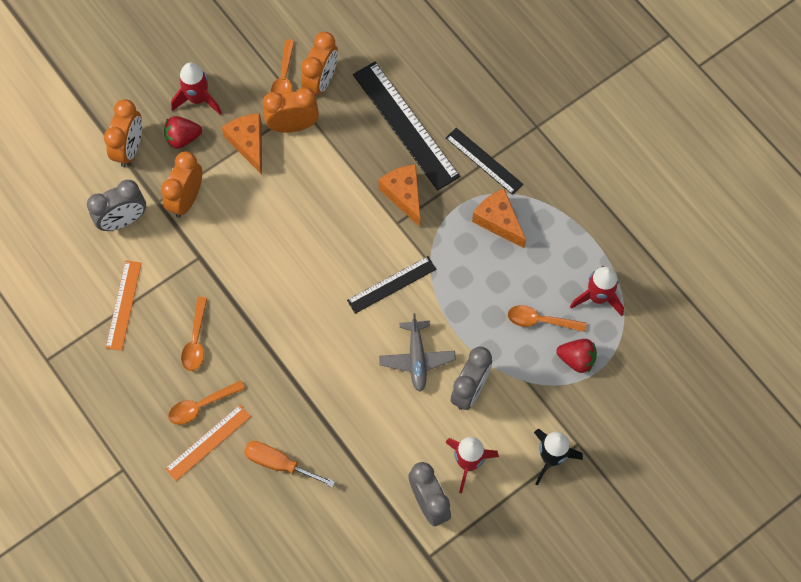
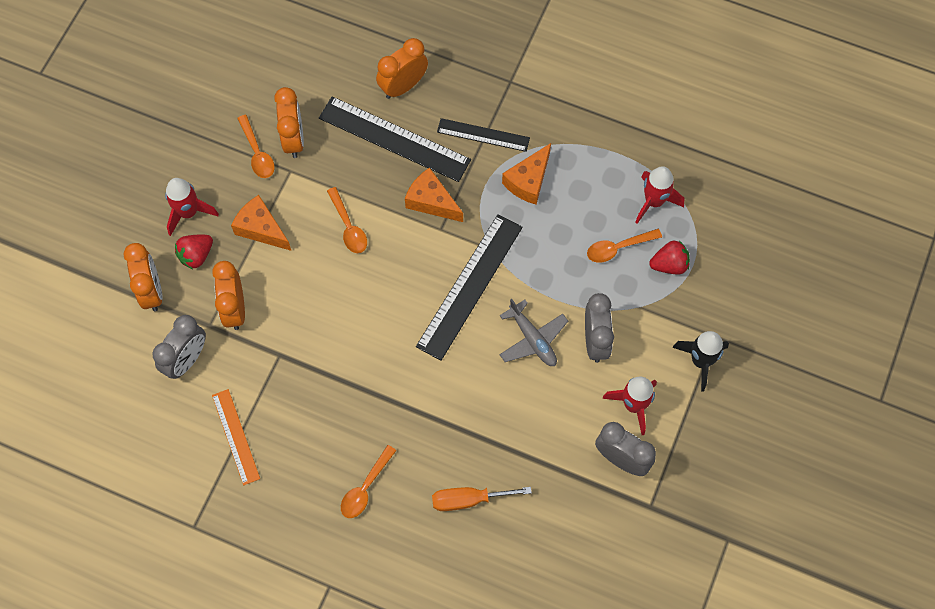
camera: 30 degrees left, 0 degrees up
(196, 341) = (324, 432): orange spoon -> orange spoon (348, 227)
(208, 442) = (392, 517): orange ruler -> none
(293, 126) = (292, 192): orange clock -> orange clock (403, 86)
(391, 284) = (469, 286): black ruler -> black ruler, size x1.72
(498, 221) = (528, 181): orange cheese -> orange cheese turned 75 degrees counterclockwise

